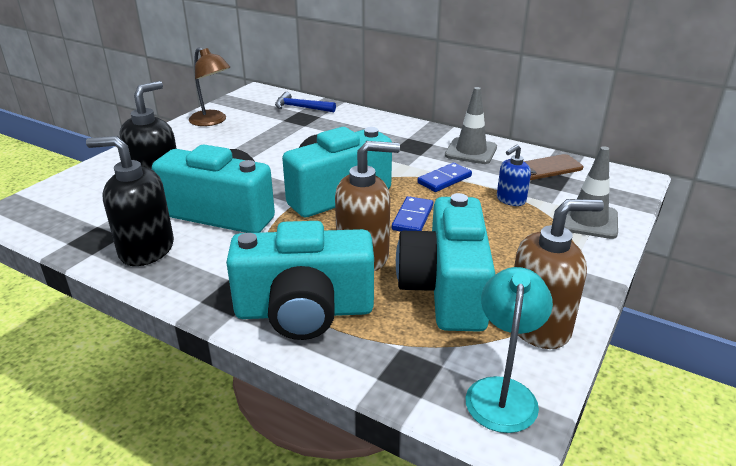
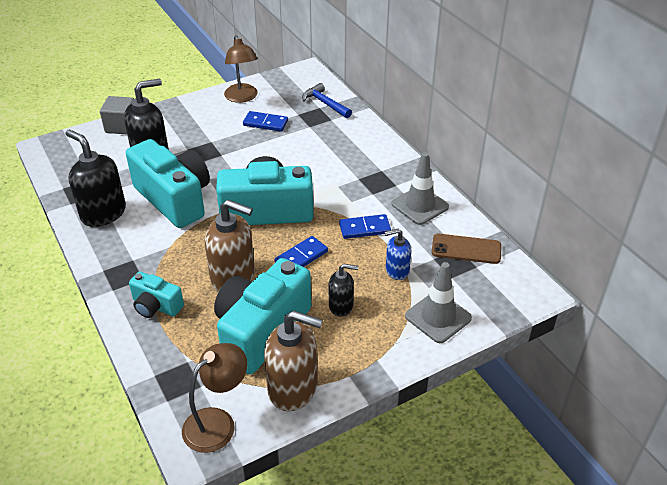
camera: 30 degrees right, 10 degrees up
(94, 172) = (121, 126): none -> grey cube
(258, 133) = (265, 123): none -> blue domino
(304, 311) = (156, 306): turquoise camera -> turquoise camera, size x0.50
(497, 241) = (341, 306): none -> black soap dispenser
(502, 392) = (217, 422): turquoise lamp -> brown lamp

